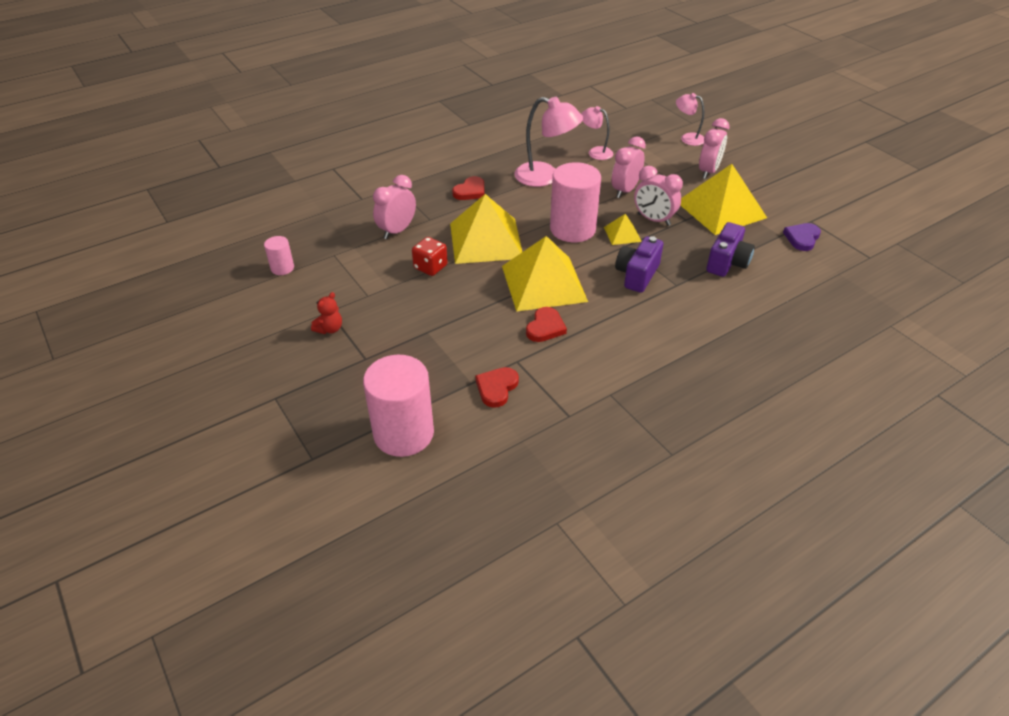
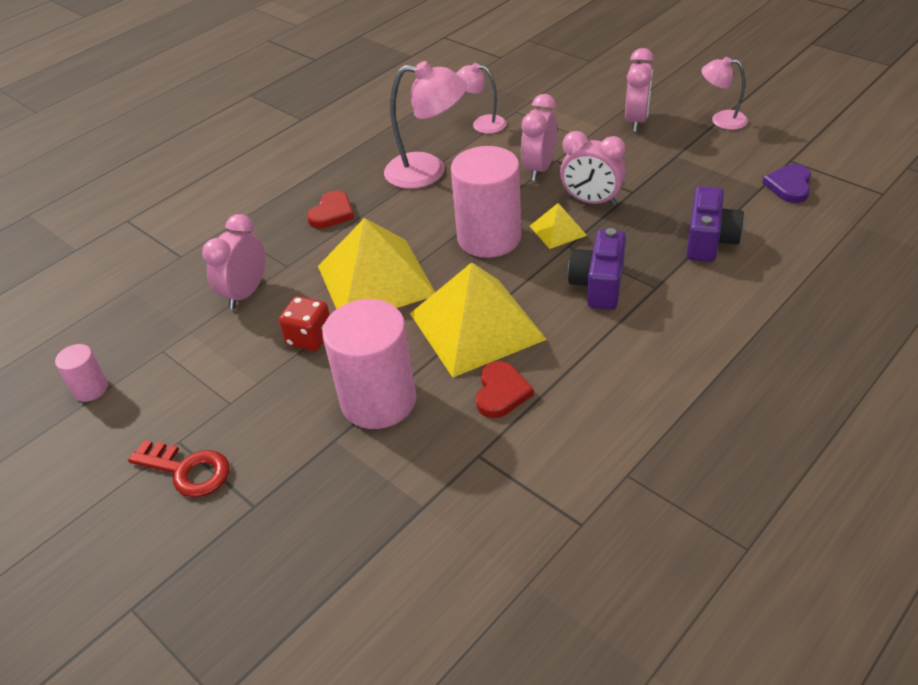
camera: 10 degrees left, 0 degrees up
(329, 329) = (187, 470): red teddy bear -> red key
(403, 433) = (348, 618): pink cylinder -> pink cylinder (378, 400)
(496, 388) = (463, 506): red heart -> none
(687, 138) = (593, 82): pink lamp -> pink lamp (721, 120)
(721, 209) = (672, 168): yellow pyramid -> none

